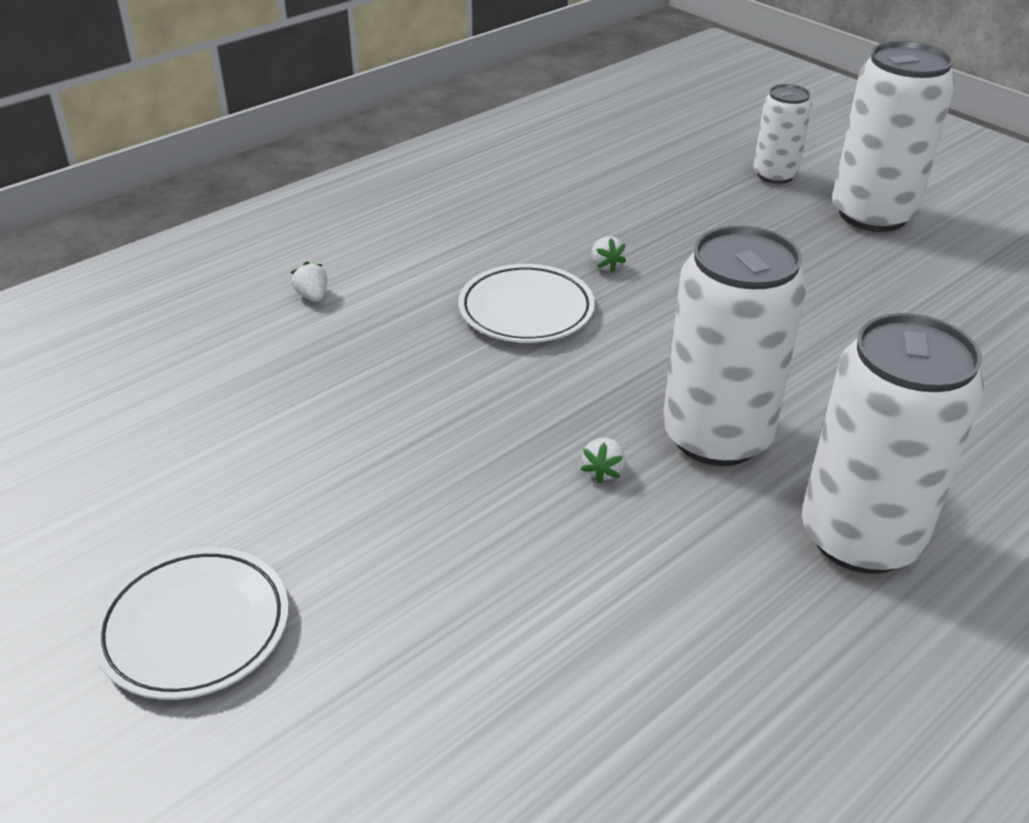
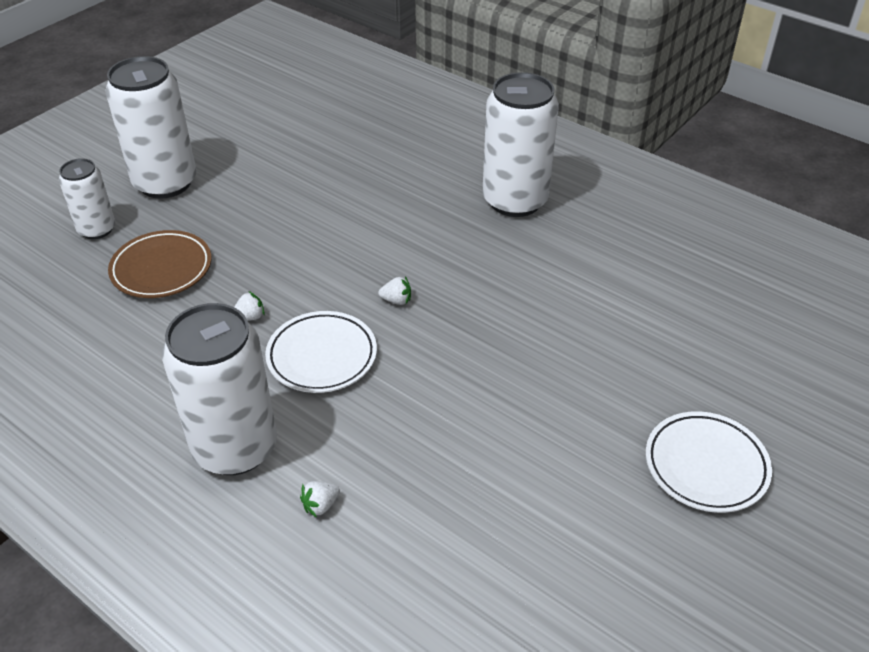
camera: 100 degrees left, 5 degrees up
(603, 471) = (496, 298): white strawberry -> white strawberry (396, 300)
(700, 213) = (161, 269): none -> brown plate
(716, 436) = (447, 252): white can -> white can (235, 447)

